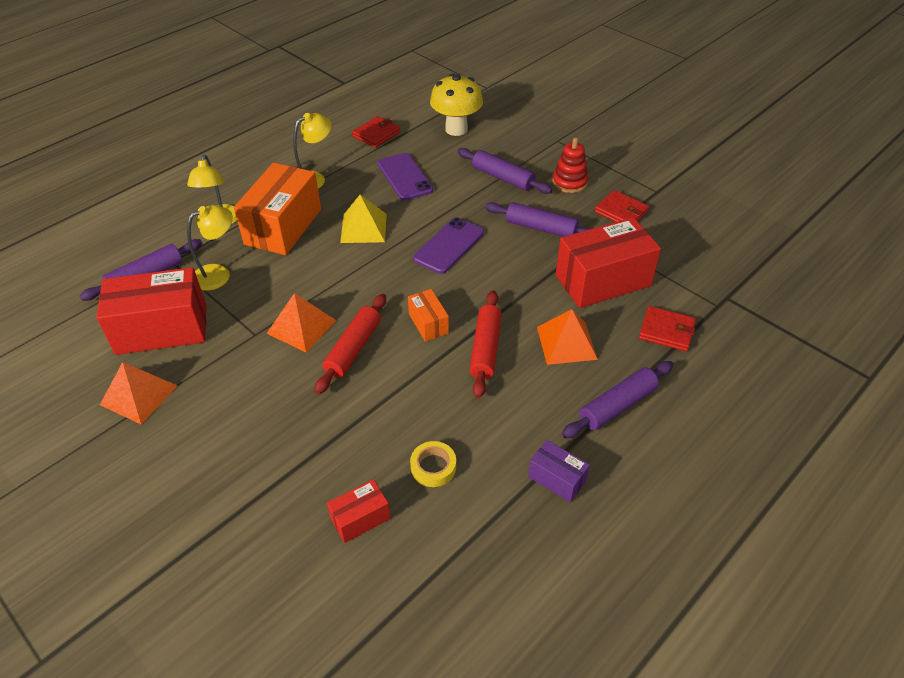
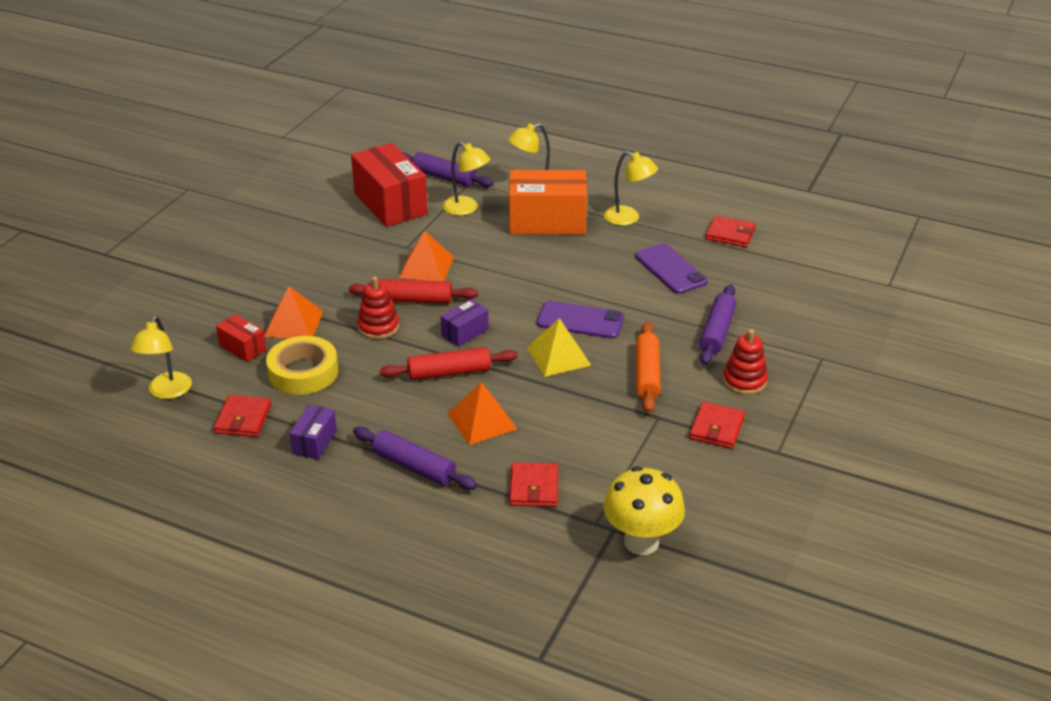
camera: 70 degrees right, 10 degrees down
(139, 395) = (320, 216): orange pyramid -> orange pyramid (293, 323)
(363, 228) = (574, 265): yellow pyramid -> yellow pyramid (558, 356)
(384, 386) = (378, 327): none -> red stacking toy
(405, 177) = (670, 269): purple phone -> purple phone turned 75 degrees counterclockwise
(411, 616) = (167, 392): none -> yellow lamp
(428, 323) = (465, 332): orange box -> purple box
(433, 467) = (303, 372): yellow tape -> yellow tape, size x1.74
(456, 129) = (783, 282): yellow mushroom -> yellow mushroom (641, 542)
(494, 540) = (243, 419): none -> red wallet
(541, 228) = (647, 374): purple rolling pin -> orange rolling pin
(603, 280) = (587, 431): red box -> none

